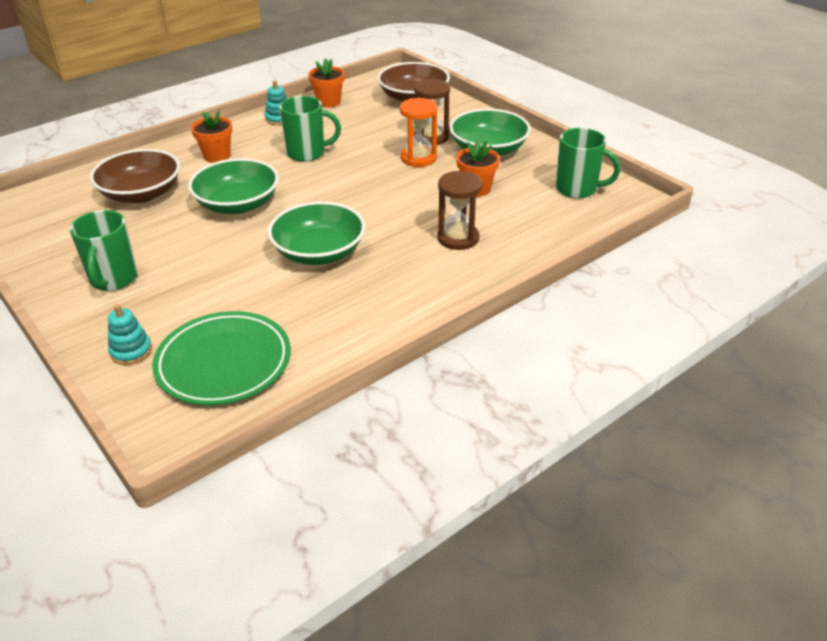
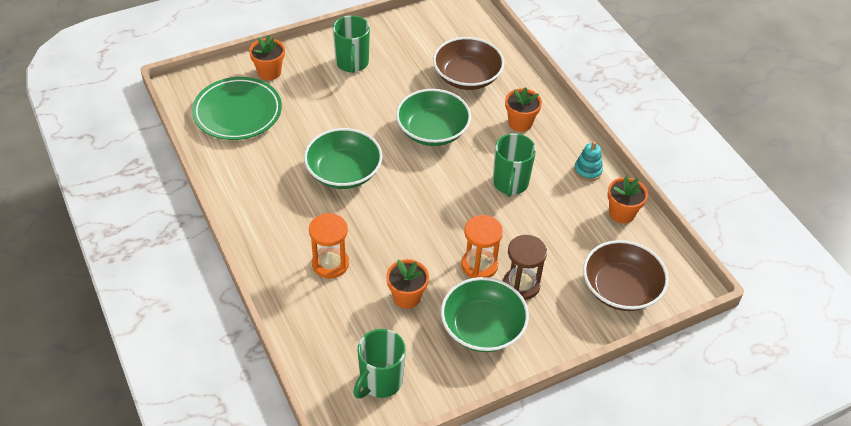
camera: 100 degrees right, 10 degrees up
(113, 279) = (352, 63): green mug -> green mug turned 105 degrees counterclockwise
(131, 351) = (269, 72): turquoise stacking toy -> orange flower pot
(458, 238) = (330, 264): brown hourglass -> orange hourglass

